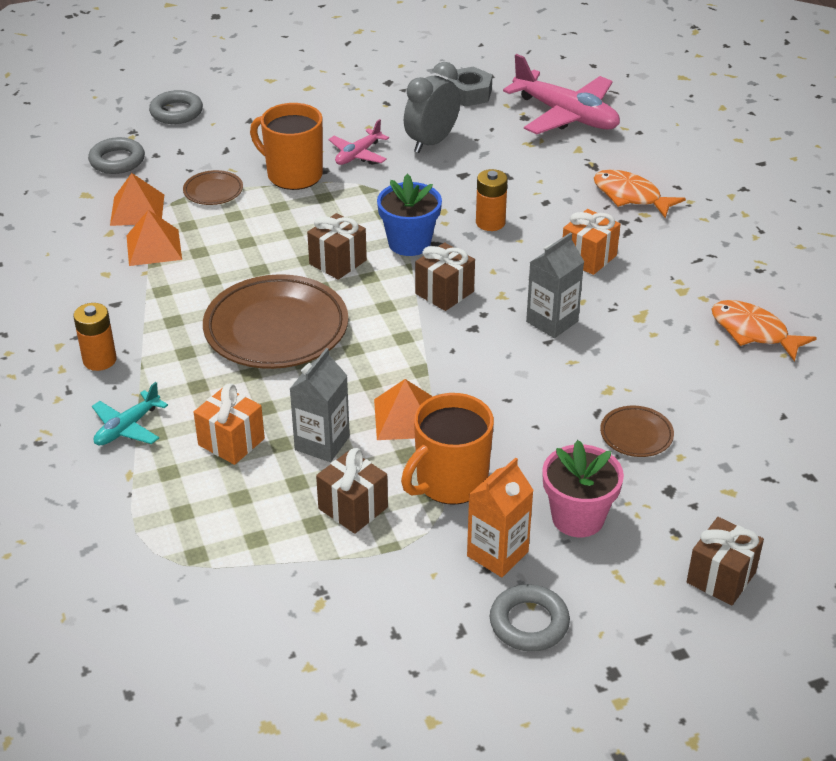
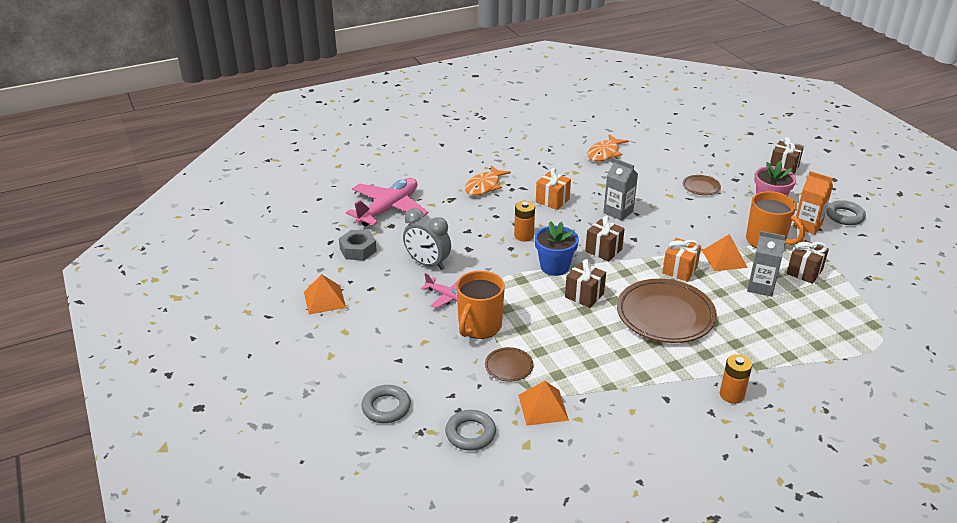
camera: 95 degrees left, 5 degrees down
(127, 427) = (790, 369): turquoise plane -> none
(153, 247) = (591, 389): orange pyramid -> orange pyramid (324, 299)
(231, 442) = (778, 322): orange gift -> orange gift (679, 270)

